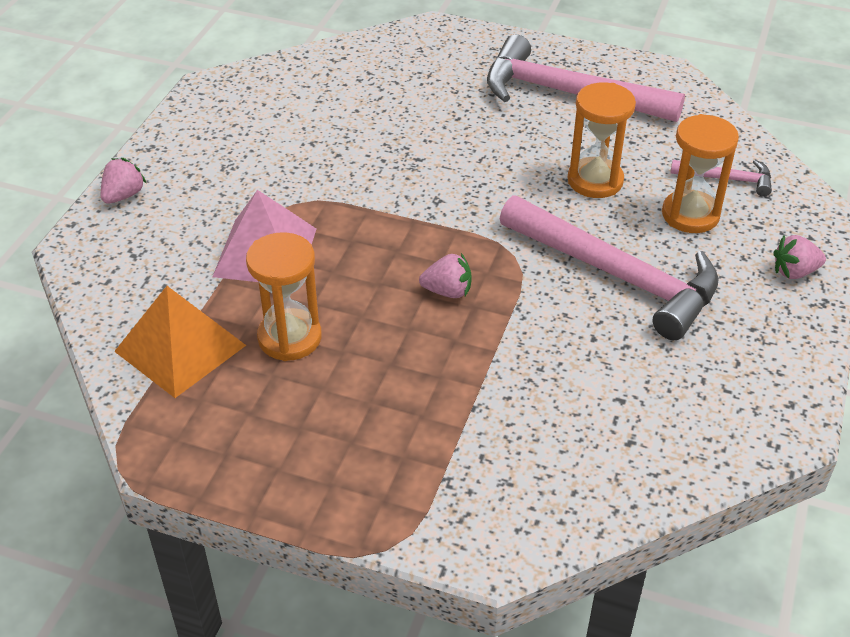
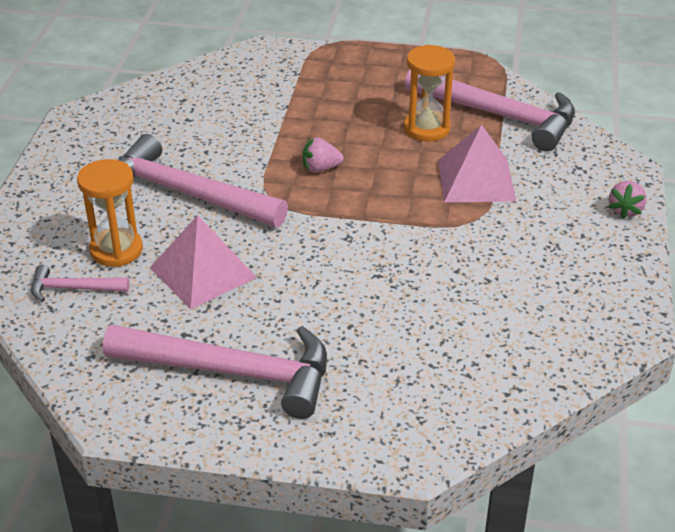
camera: 170 degrees right, 5 degrees down
(180, 348) = (499, 115): orange pyramid -> pink hammer
(595, 181) = (203, 272): orange hourglass -> pink pyramid
(794, 272) = (37, 212): pink strawberry -> none

